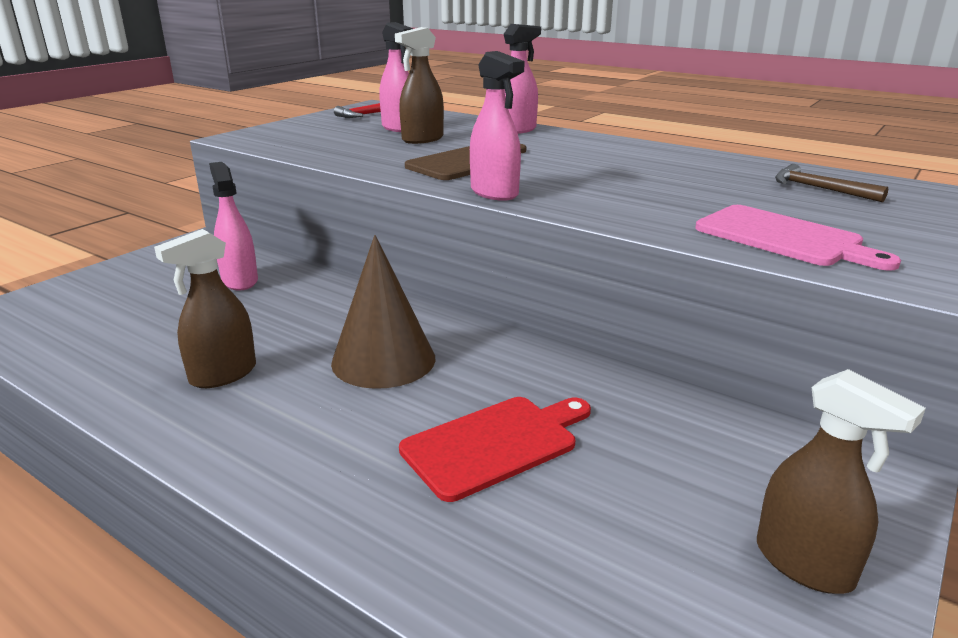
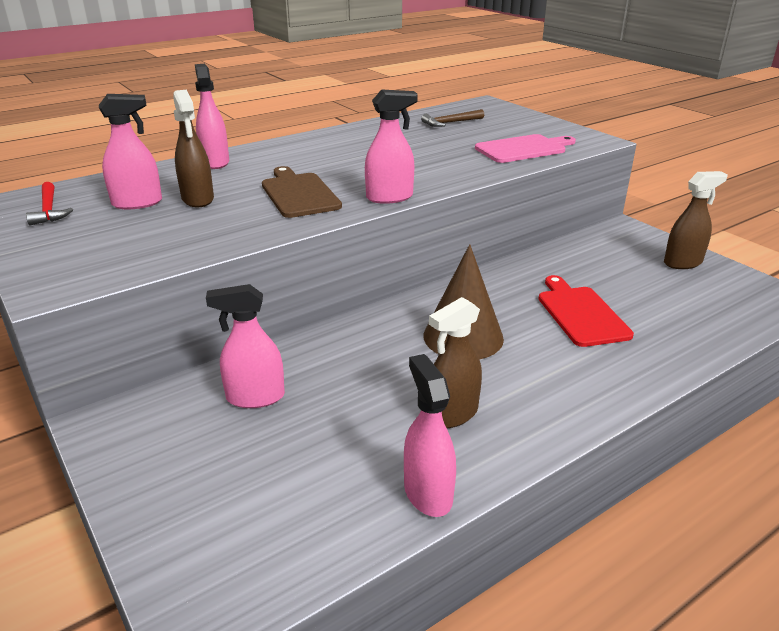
camera: 70 degrees left, 5 degrees up
(94, 380) = (427, 493): none -> pink spray bottle
(223, 374) = (452, 414): brown spray bottle -> brown spray bottle turned 75 degrees clockwise

